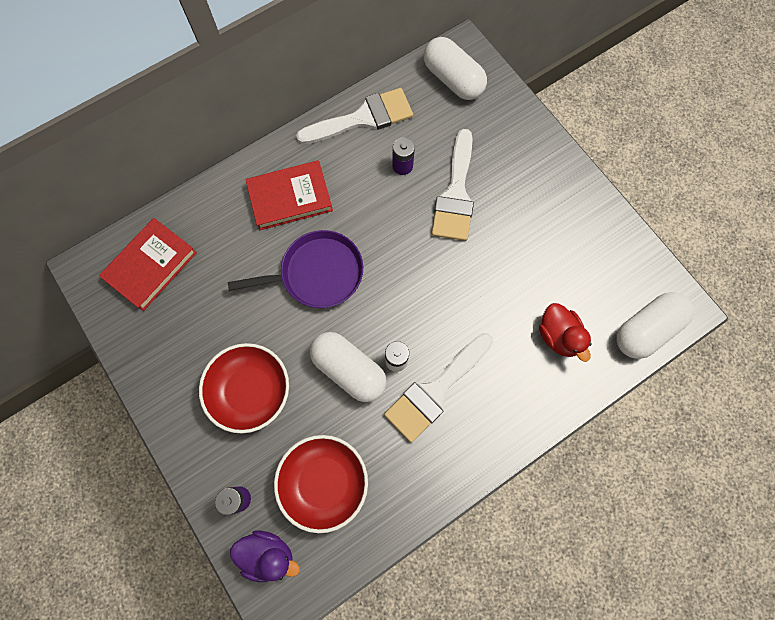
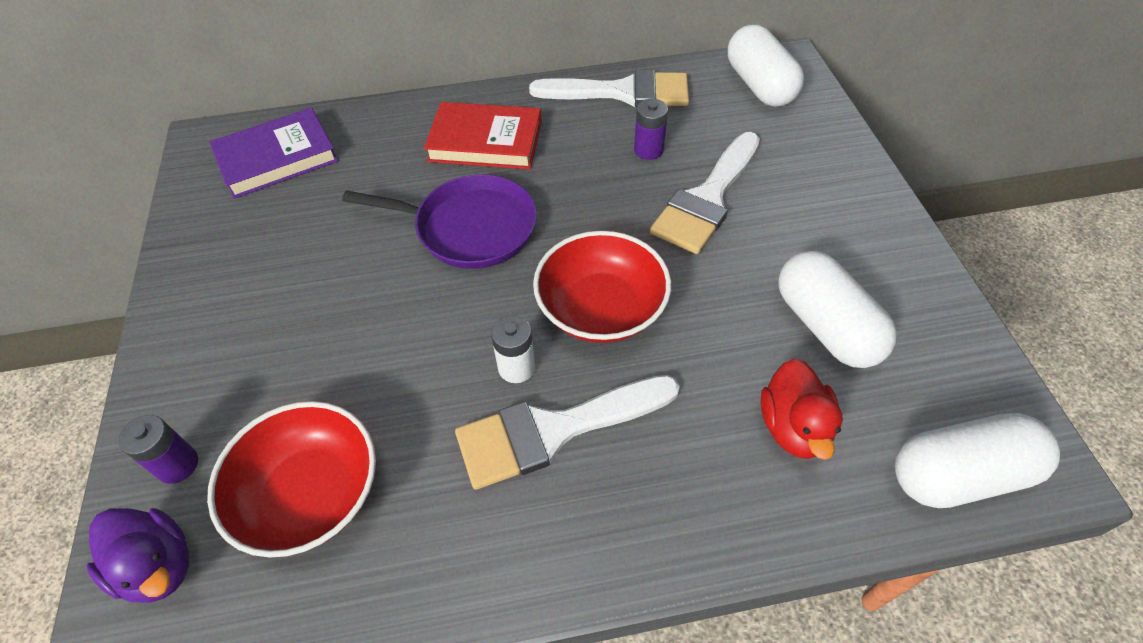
camera: 25 degrees right, 20 degrees down
(151, 266) = (277, 158): red book -> purple book
(250, 391) = (293, 331): red bowl -> red bowl (601, 308)
(349, 370) = (442, 354): white capsule -> white capsule (825, 326)

